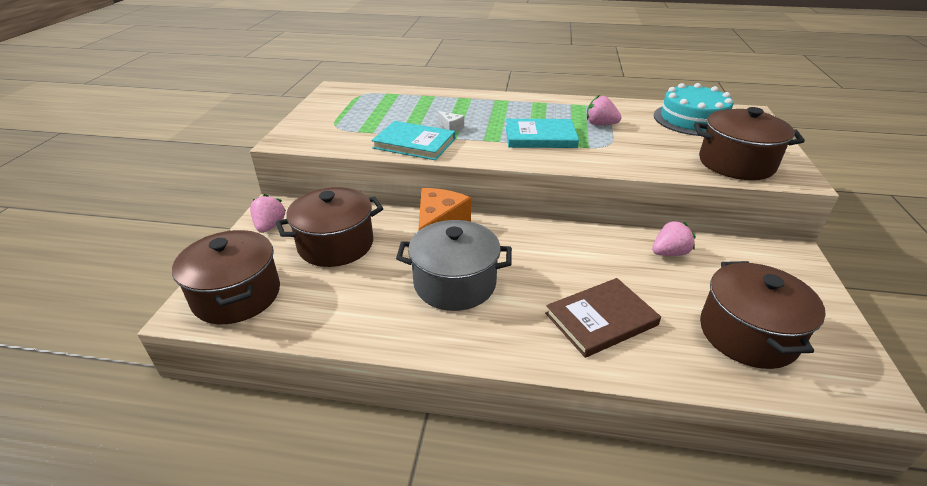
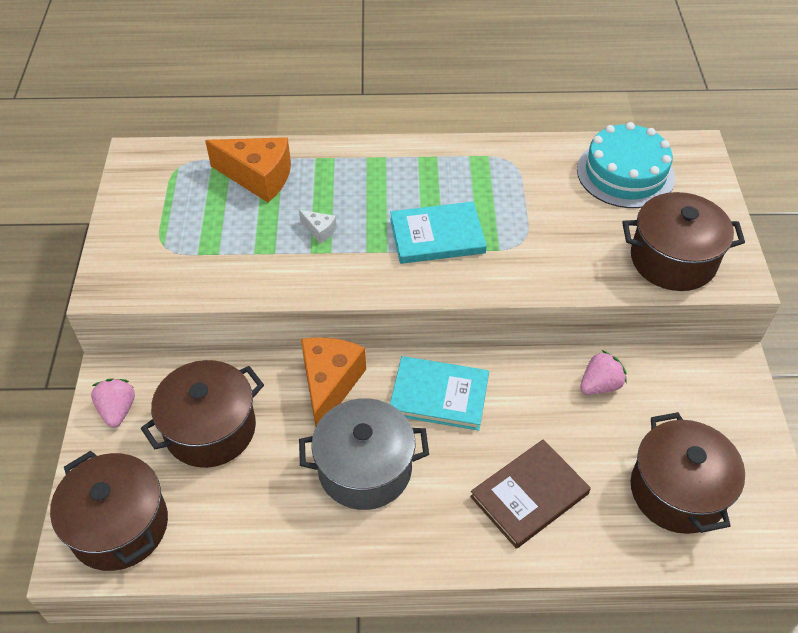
camera: 10 degrees left, 15 degrees up
(414, 143) = (279, 271): turquoise book -> turquoise book (439, 395)
(415, 102) = (258, 177): none -> orange cheese
(600, 124) = (510, 199): pink strawberry -> none

